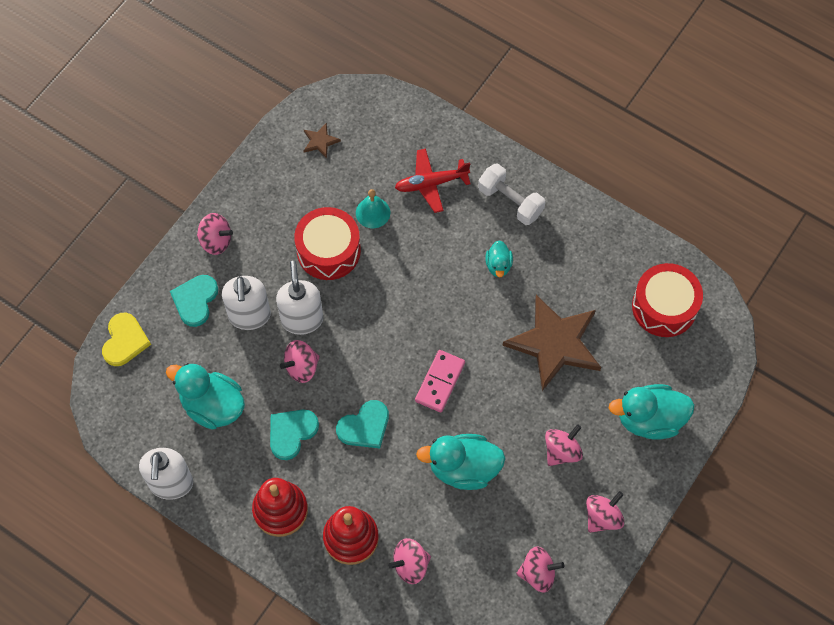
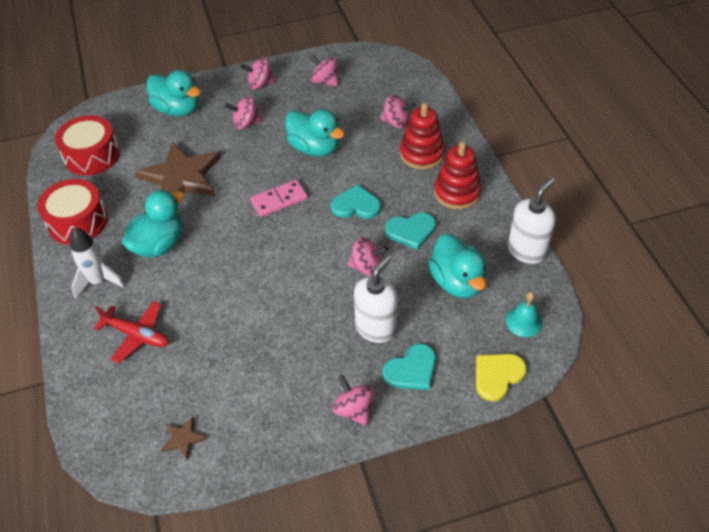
camera: 140 degrees left, 15 degrees down
(302, 319) = (337, 299): white soap dispenser -> none
(328, 251) = (268, 337): red drum -> red drum (77, 221)
(373, 212) = (204, 343): turquoise bell -> turquoise bell (524, 321)
(498, 265) = (159, 244): turquoise duck -> turquoise duck, size x1.92
(510, 201) = (99, 281): white dumbbell -> white rocket

